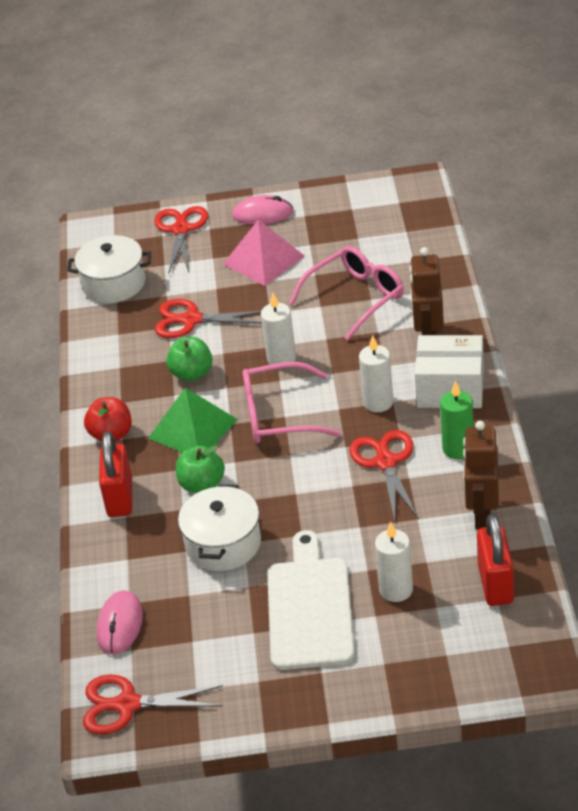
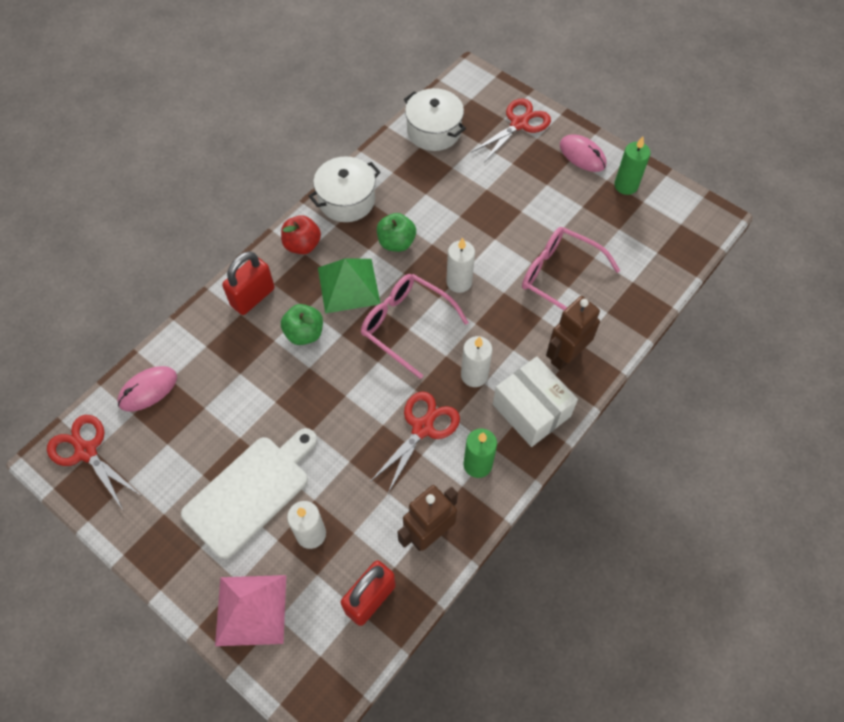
camera: 40 degrees right, 20 degrees up
(192, 320) = (444, 201): red scissors -> none
(223, 544) = (264, 390): white pot -> white pot (346, 200)
(263, 260) = (540, 193): pink pyramid -> pink pyramid (251, 610)
(324, 208) = (626, 185): none -> green candle
(355, 298) = (560, 277): pink glasses -> pink glasses turned 150 degrees counterclockwise

